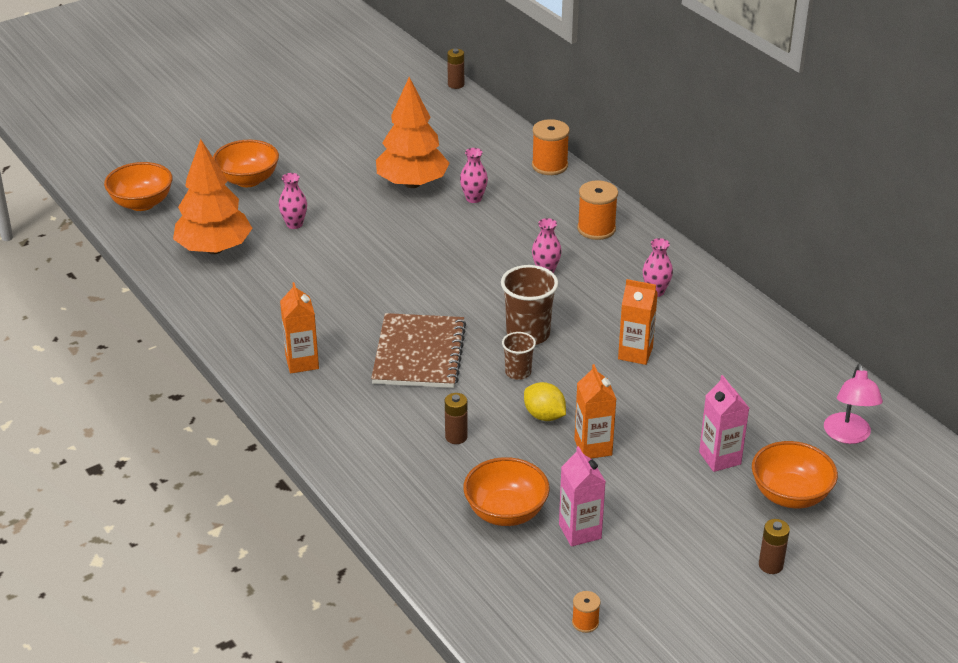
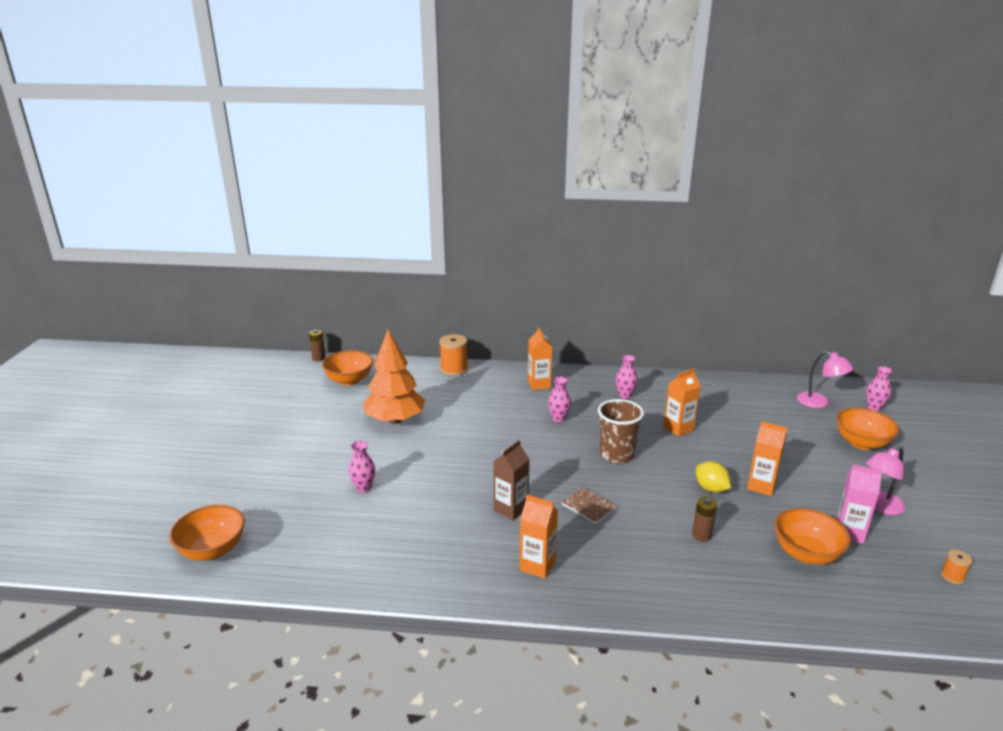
camera: 50 degrees left, 10 degrees down
(214, 249) = (334, 540): orange tree -> none
(248, 180) = (275, 482): orange bowl -> orange bowl (349, 380)
(360, 313) = (511, 509): none -> brown carton
(419, 353) = (589, 506): brown notebook -> brown notebook, size x0.49
(473, 198) = (447, 407): pink vase -> pink vase (874, 407)
(518, 372) = (654, 477): brown cup -> none
(544, 416) = (711, 489): yellow lemon -> yellow lemon turned 60 degrees clockwise
(596, 229) = (539, 384): orange spool -> orange carton
(660, 541) = (879, 506): none -> pink lamp
(720, 458) = (809, 448): pink carton -> none
(770, 565) = (926, 479): brown battery -> none

